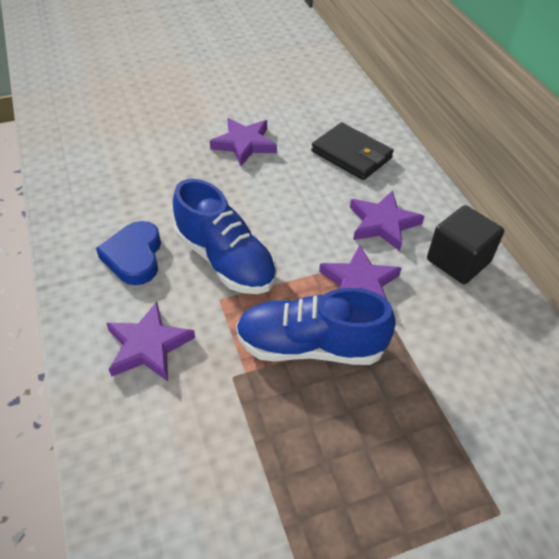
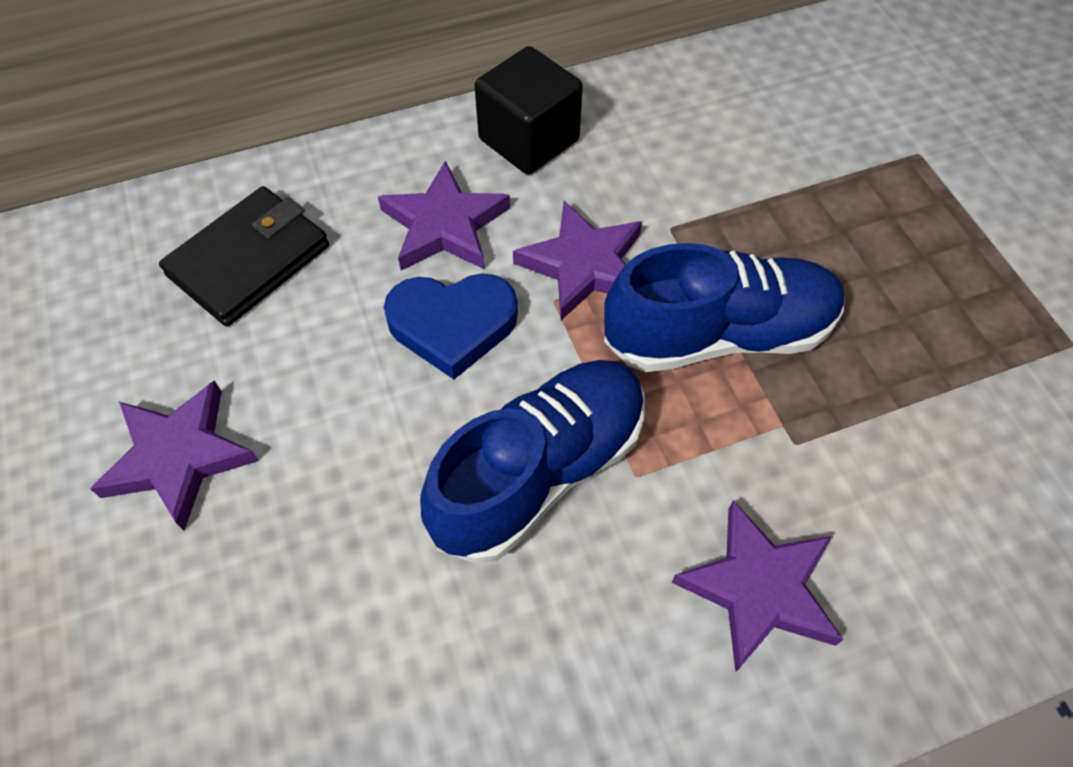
camera: 90 degrees left, 10 degrees up
(134, 256) = (537, 655): blue heart -> blue heart (452, 325)
(310, 346) = (718, 334): blue shoe -> blue shoe turned 105 degrees counterclockwise

